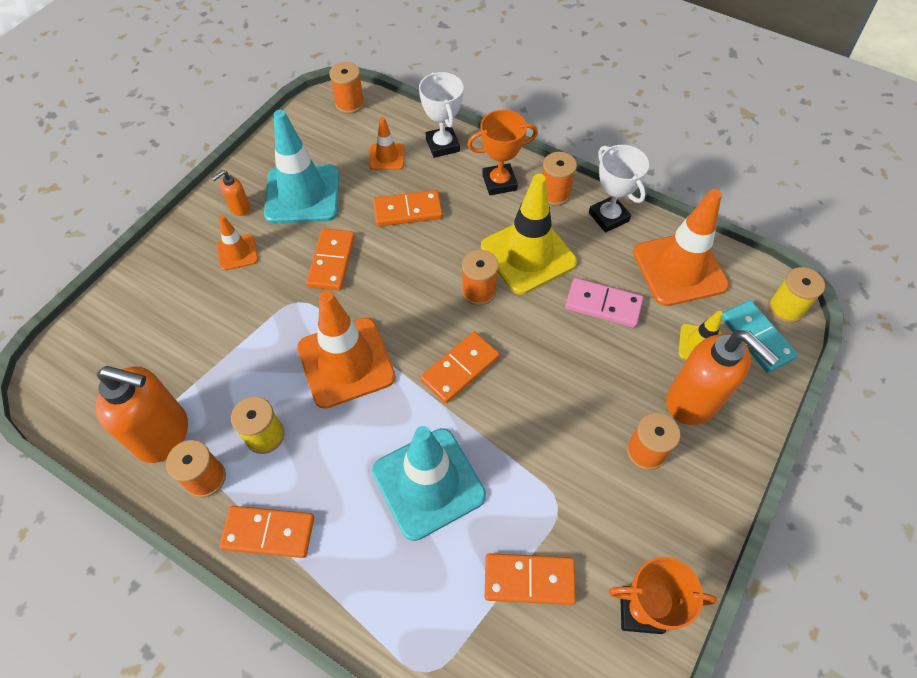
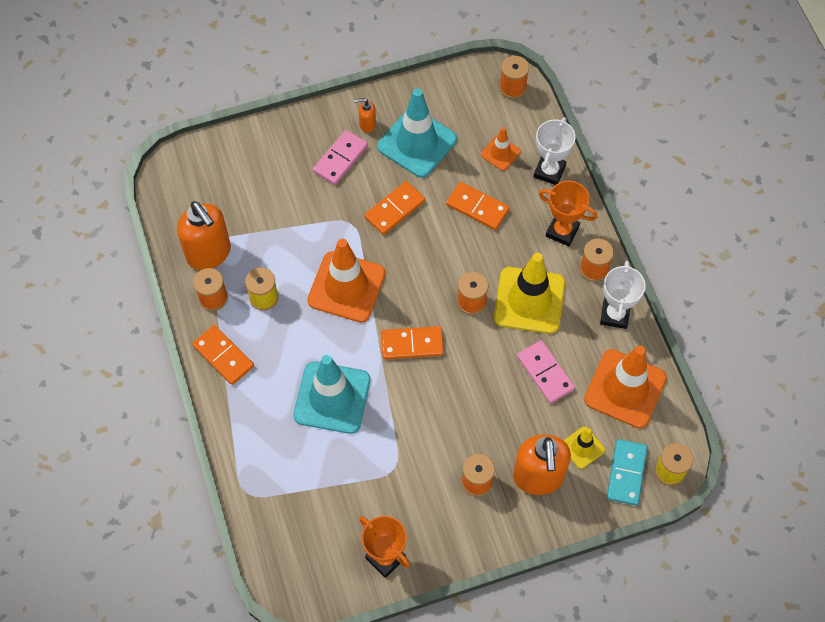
camera: 40 degrees right, 5 degrees up
(237, 252) = (340, 159): orange traffic cone -> pink domino
(529, 579) = (340, 493): orange domino -> none

